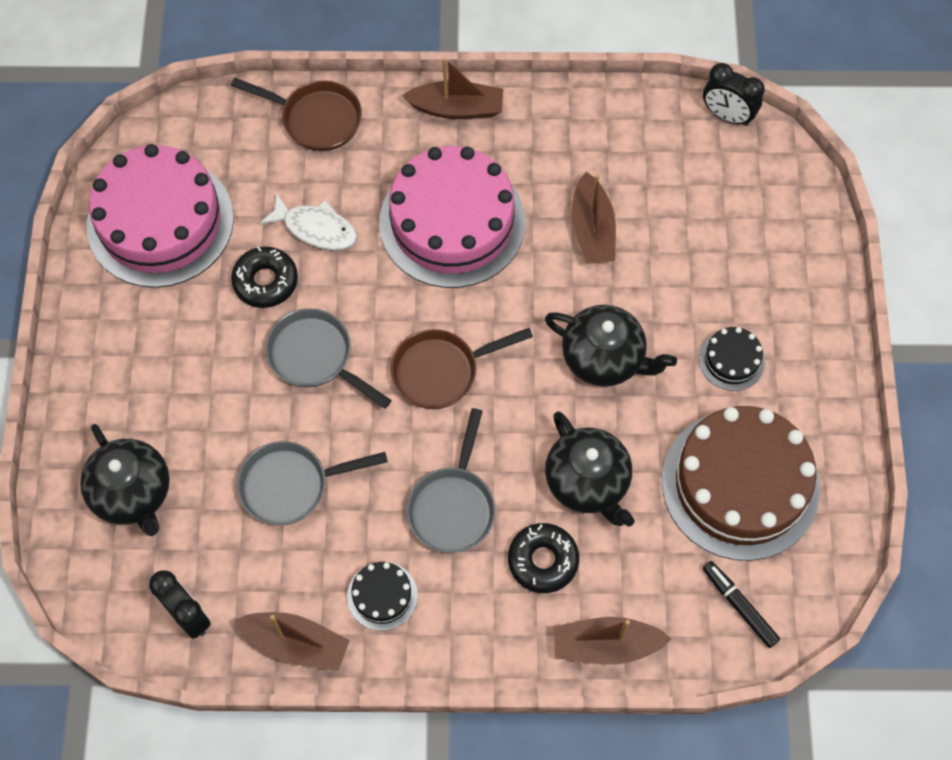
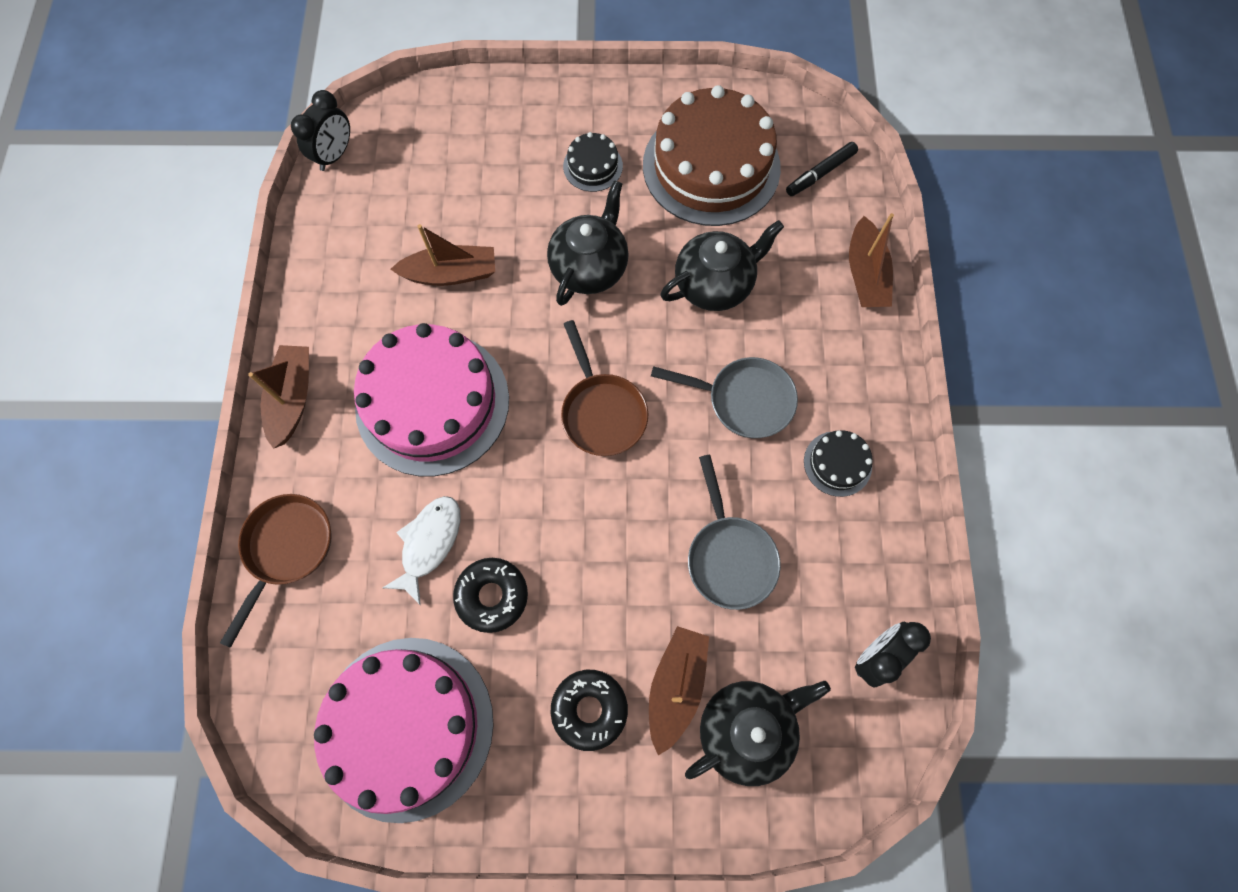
camera: 90 degrees left, 5 degrees up
(296, 644) = (893, 543): brown boat -> brown boat (676, 686)
(315, 357) = (585, 537): grey pan -> none
(543, 560) = (792, 323): black donut -> black donut (589, 709)

